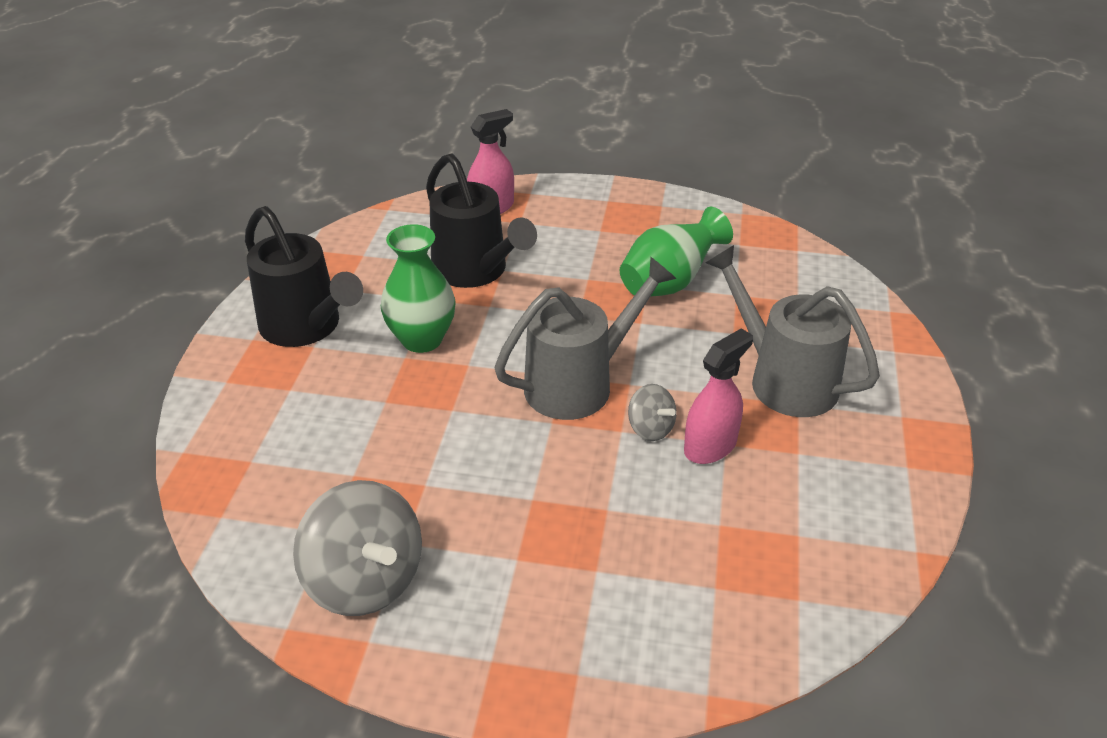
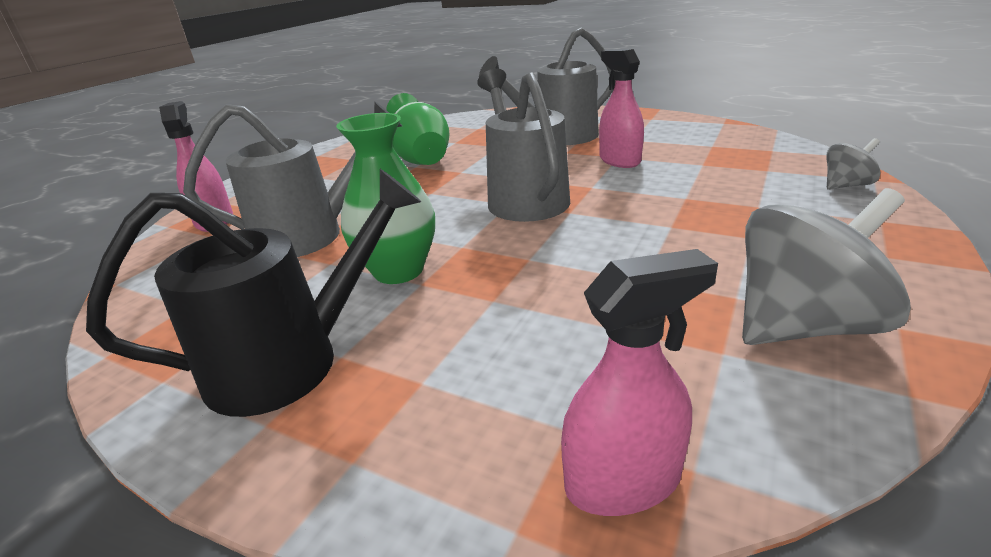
camera: 70 degrees left, 10 degrees down
(212, 487) = (623, 481): none -> pink spray bottle
(476, 271) = (312, 234): black watering can -> grey watering can
(650, 428) = (593, 177): grey spinning top -> grey spinning top (846, 185)

